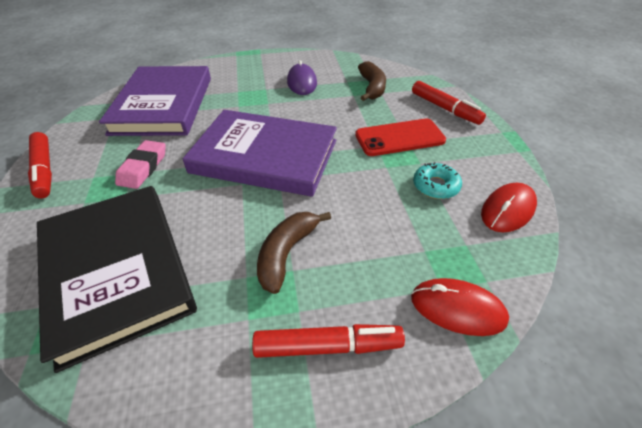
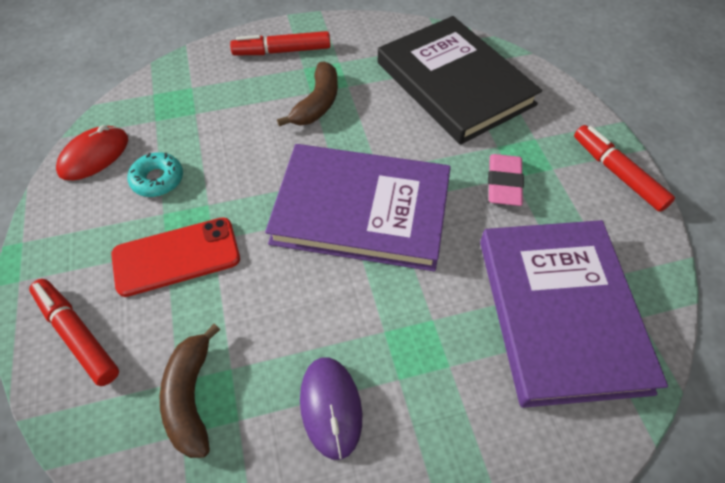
camera: 175 degrees right, 10 degrees up
(457, 309) = (185, 75): red mouse -> none

